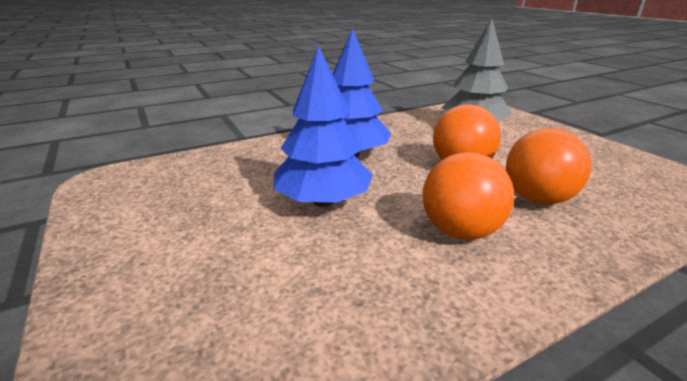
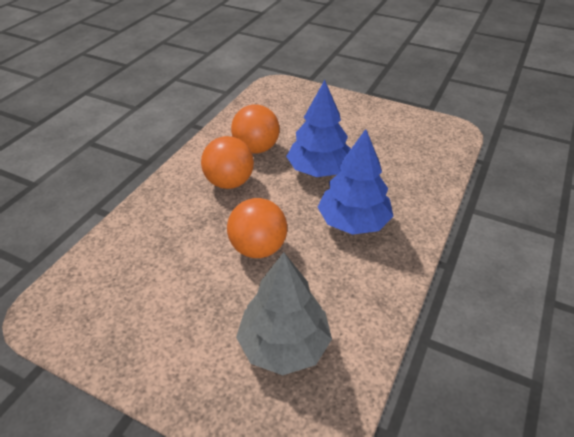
camera: 145 degrees right, 15 degrees up
(537, 199) = (190, 232): orange ball -> orange ball (256, 148)

